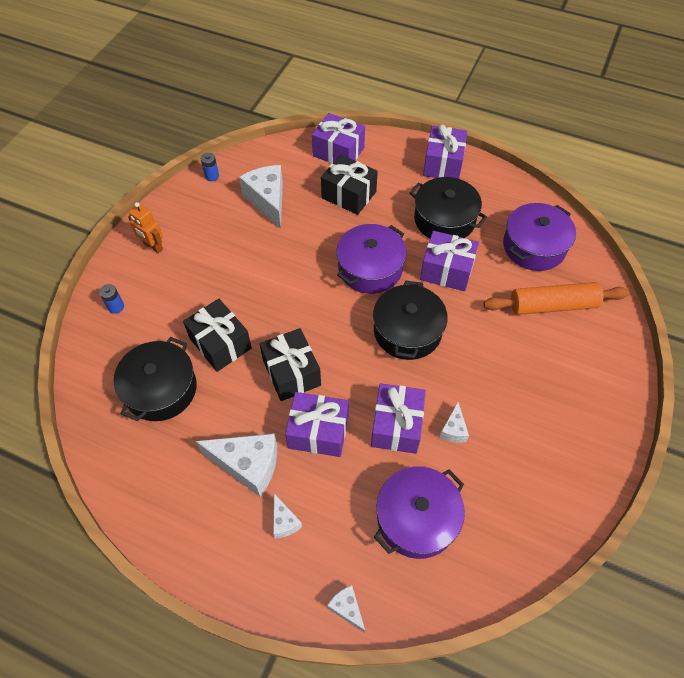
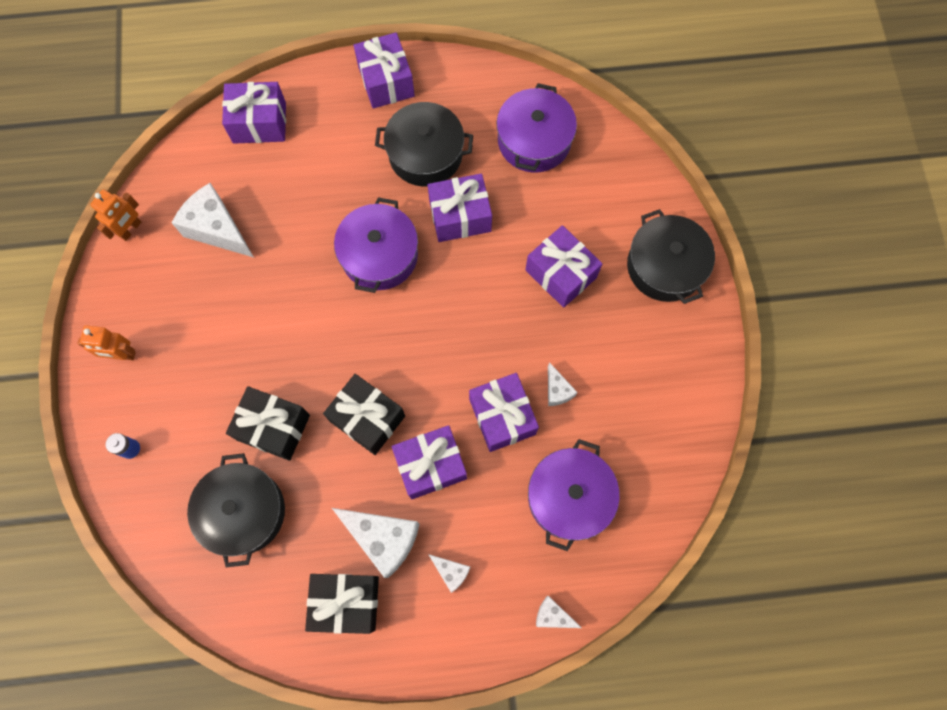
camera: 30 degrees left, 15 degrees up
(212, 176) = (131, 229): blue battery -> orange robot
(248, 465) = (383, 538): white cheese -> white cheese turned 45 degrees clockwise
(349, 195) = (304, 175): black gift -> black gift (346, 602)
(407, 331) = (457, 308): black pot -> black pot (664, 266)
(504, 346) = (561, 274): none -> purple gift
(552, 305) = (585, 202): orange rolling pin -> none

